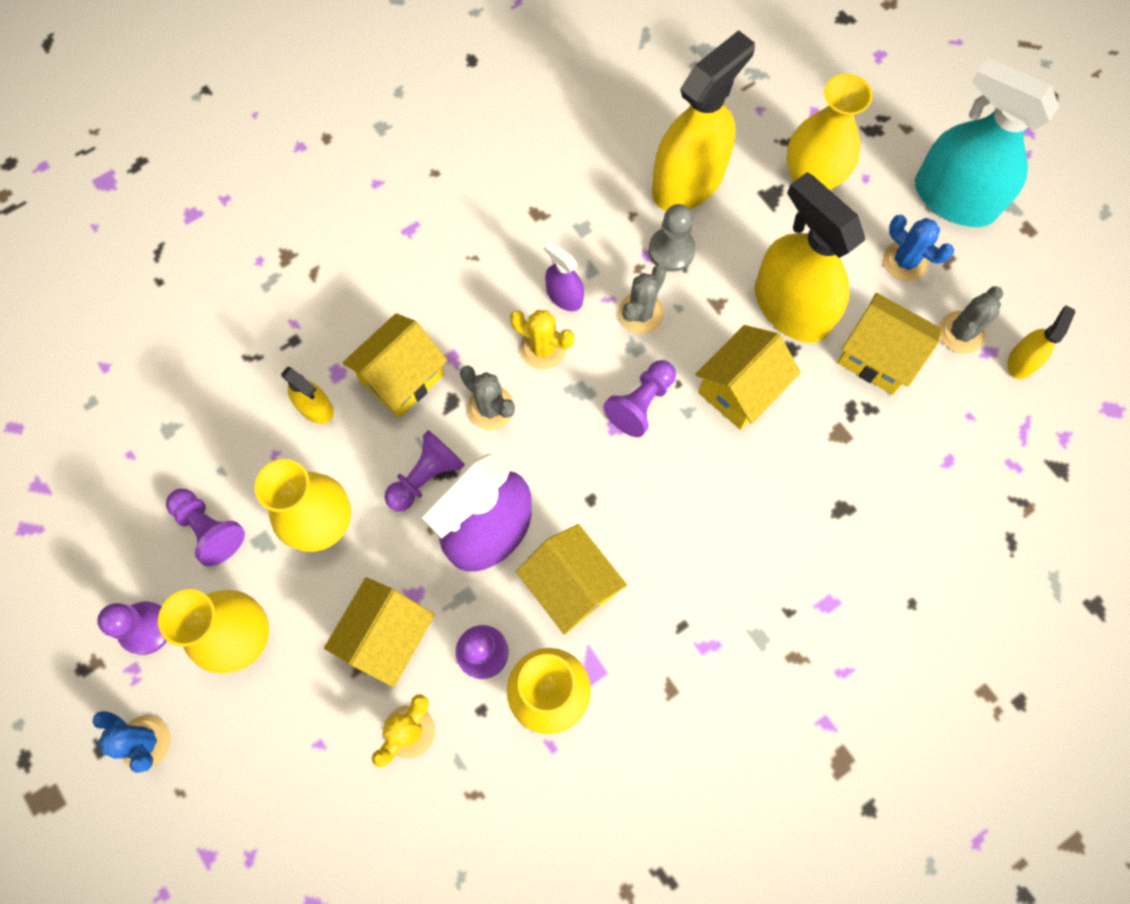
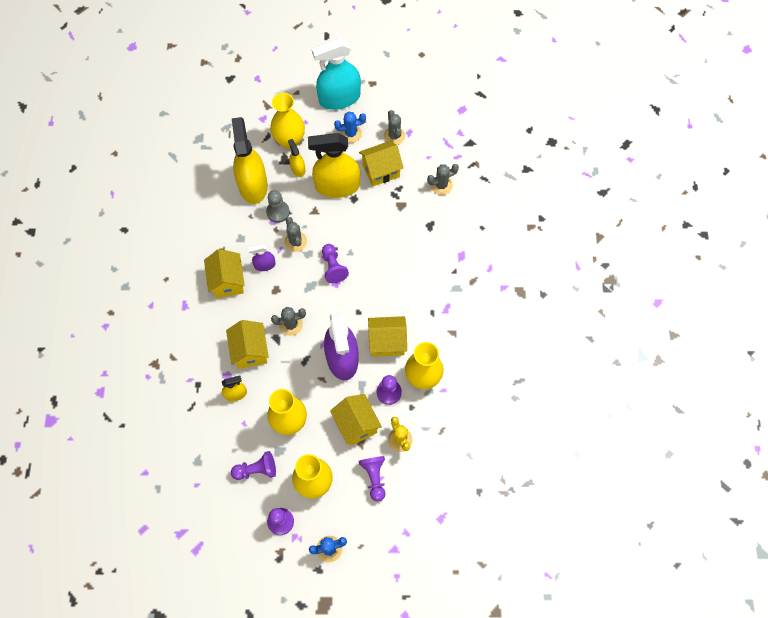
camera: 55 degrees left, 5 degrees down
(426, 477) = (300, 368): purple pawn -> purple pawn (374, 477)
(542, 348) = (281, 288): yellow cactus -> none
(739, 390) = (356, 228): yellow house -> yellow house (227, 281)
(935, 475) = (441, 185): none -> grey cactus
(1021, 361) = (421, 124): yellow spray bottle -> yellow spray bottle (298, 169)

